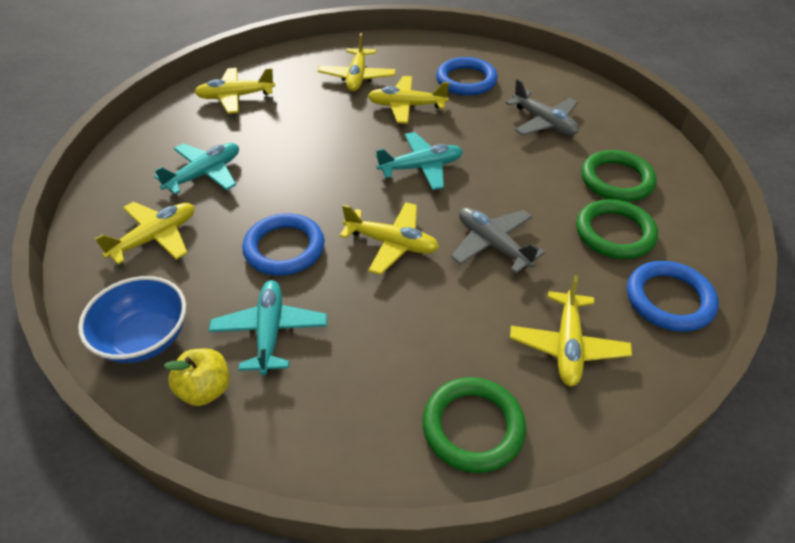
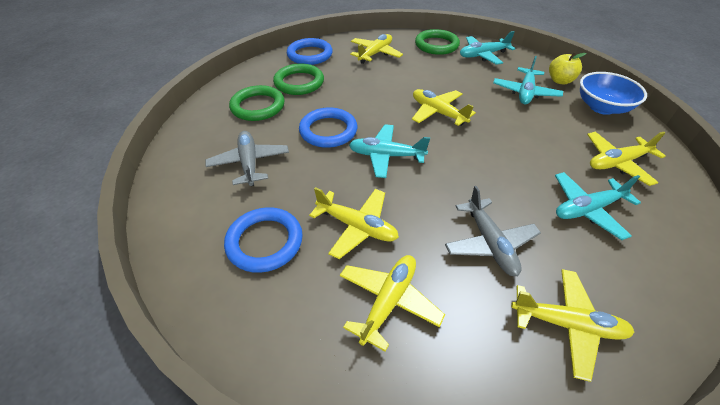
camera: 155 degrees left, 0 degrees up
(284, 248) = (513, 129): blue ring -> blue ring (328, 131)
(364, 425) = (483, 55): none -> turquoise plane
(493, 245) = (375, 96): grey plane -> grey plane (489, 243)

